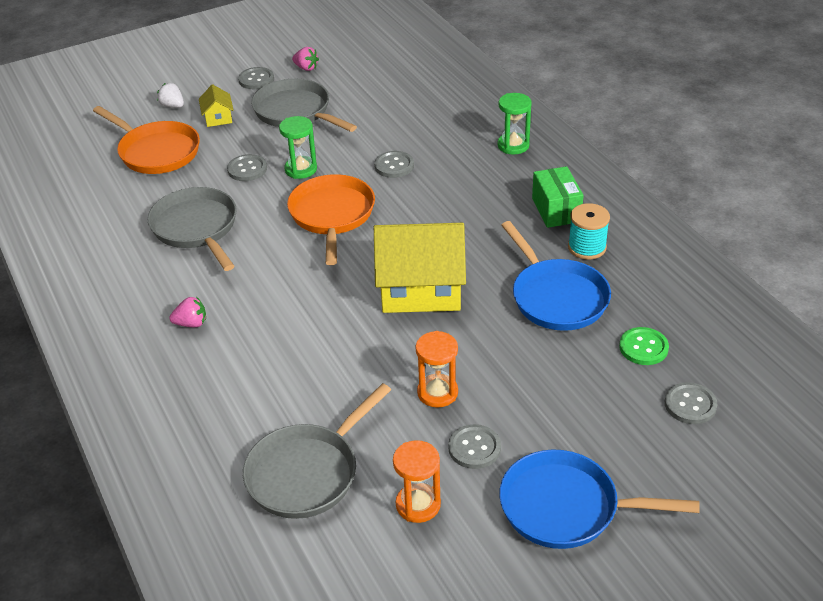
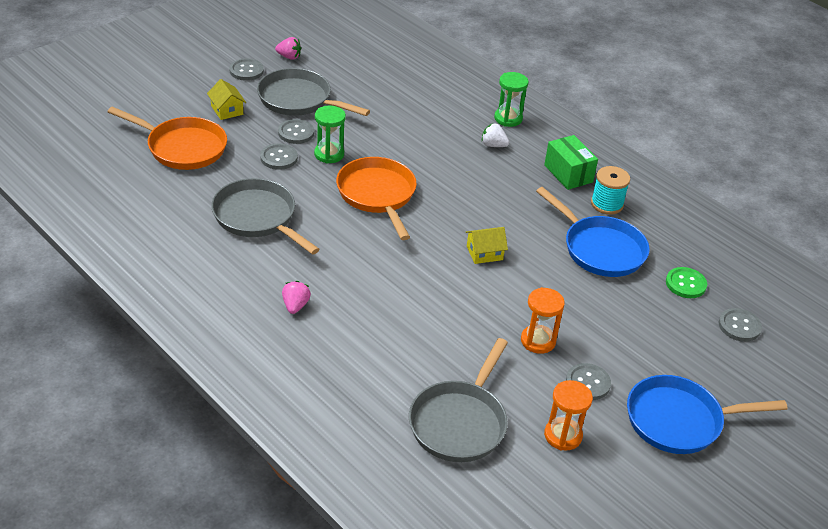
camera: 20 degrees left, 0 degrees up
(172, 106) = (176, 101): white strawberry -> white strawberry (493, 145)
(191, 323) = (295, 306): pink strawberry -> pink strawberry turned 60 degrees counterclockwise
(394, 166) = (412, 144): grey button -> grey button (296, 133)
(420, 288) = (484, 253): yellow house -> yellow house, size x0.44

